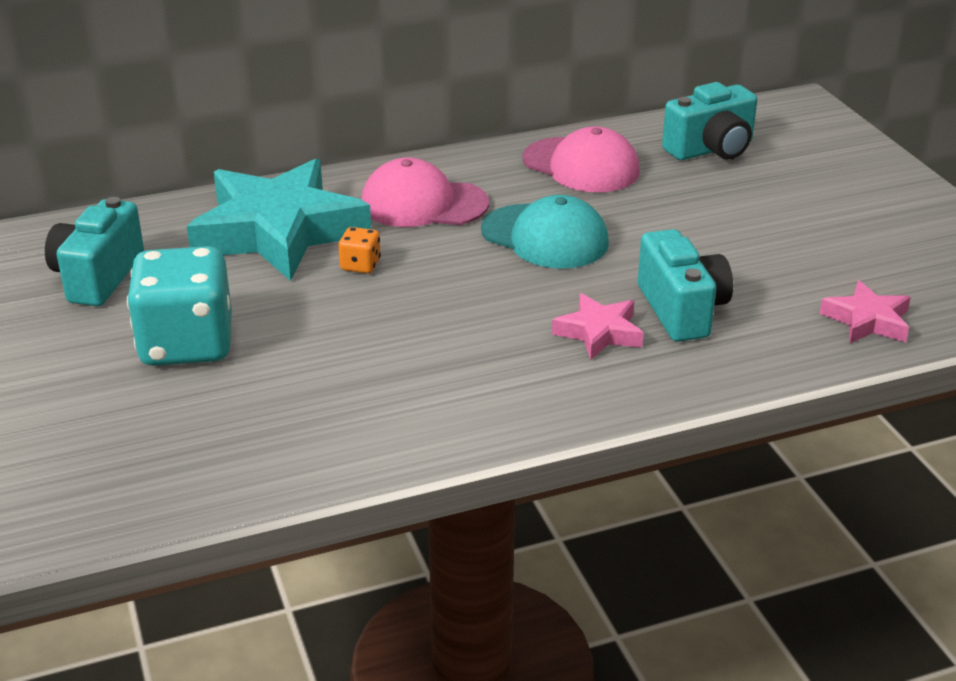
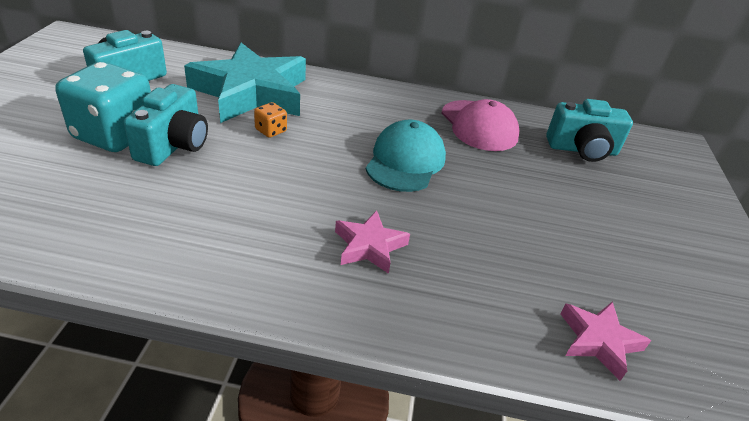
camera: 25 degrees right, 5 degrees up
(423, 204) = (353, 110): pink cap -> none
(545, 237) = (405, 161): turquoise cap -> turquoise cap turned 135 degrees counterclockwise
(681, 310) = (448, 257): turquoise camera -> turquoise camera (173, 145)

